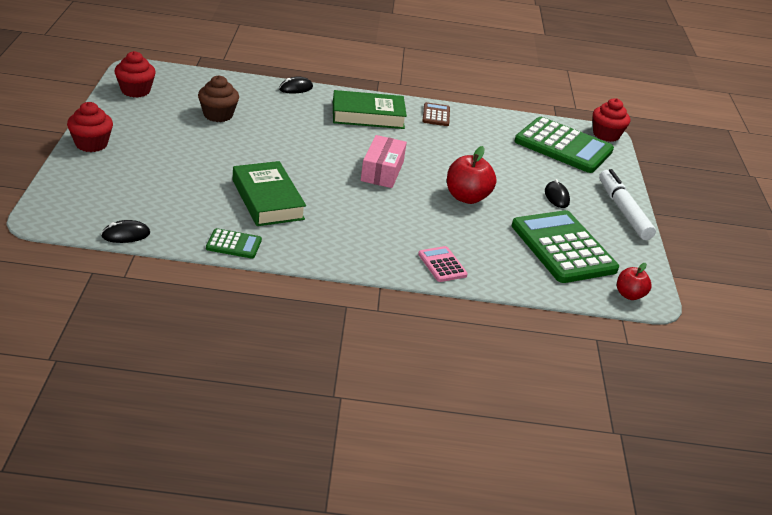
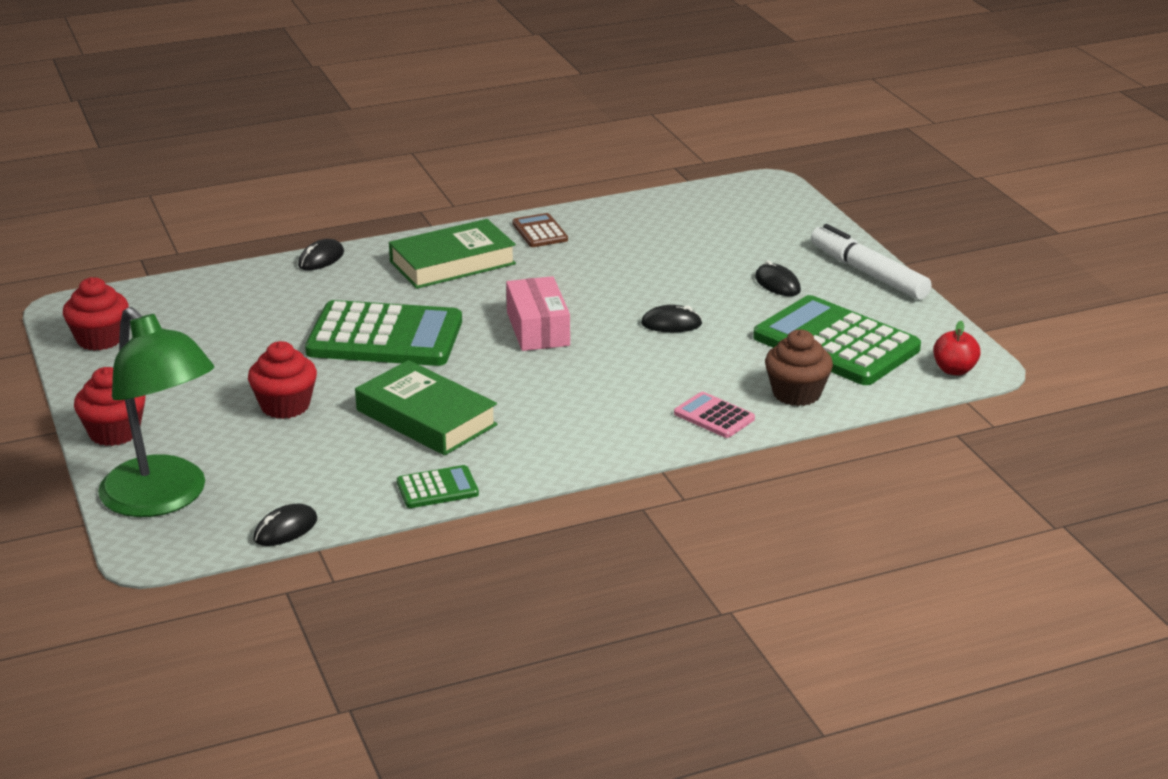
camera: 20 degrees left, 5 degrees down
(79, 191) = (164, 499): none -> green lamp
(218, 115) = (251, 332): brown cupcake -> brown cupcake (796, 393)
(466, 197) = (671, 324): red apple -> black mouse
(563, 146) = (732, 217): green calculator -> green calculator (385, 336)
(606, 135) = (771, 184): red cupcake -> red cupcake (285, 406)

